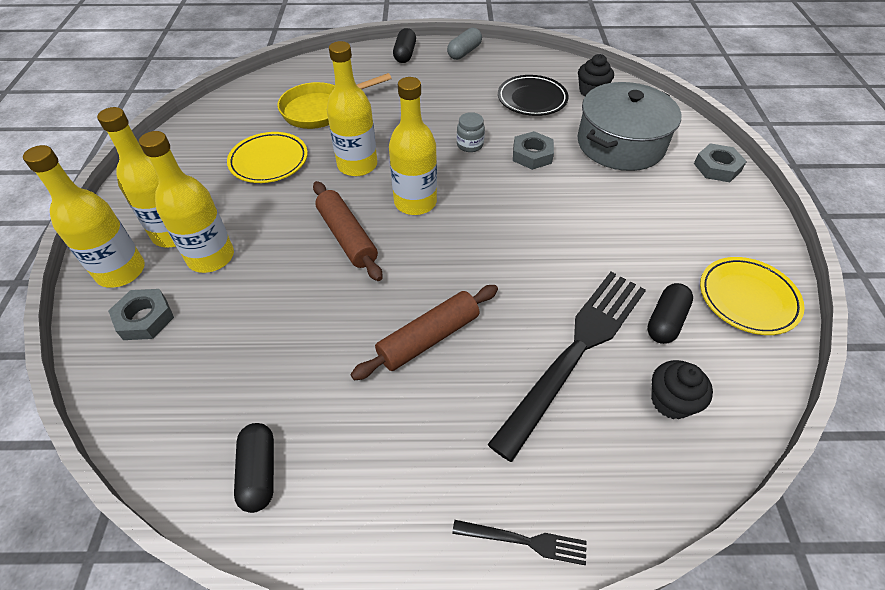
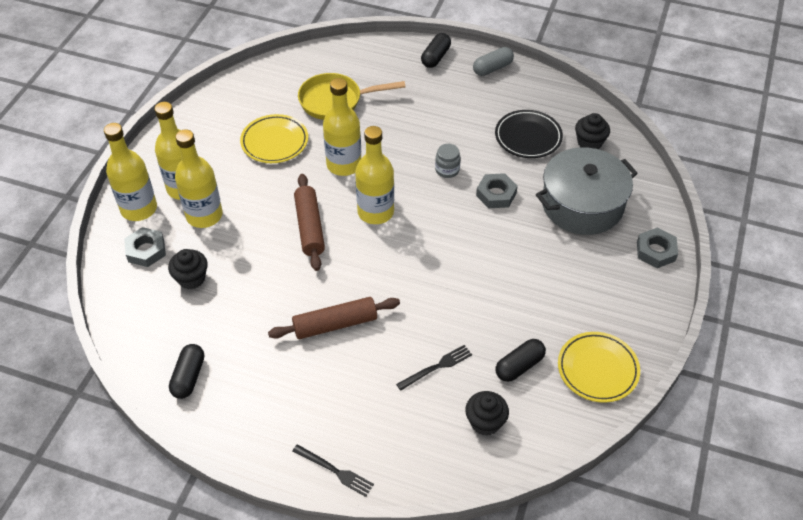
camera: 20 degrees right, 0 degrees up
(219, 336) = (191, 278): none -> black cupcake
(576, 352) = (437, 367): black fork -> black fork, size x0.43

